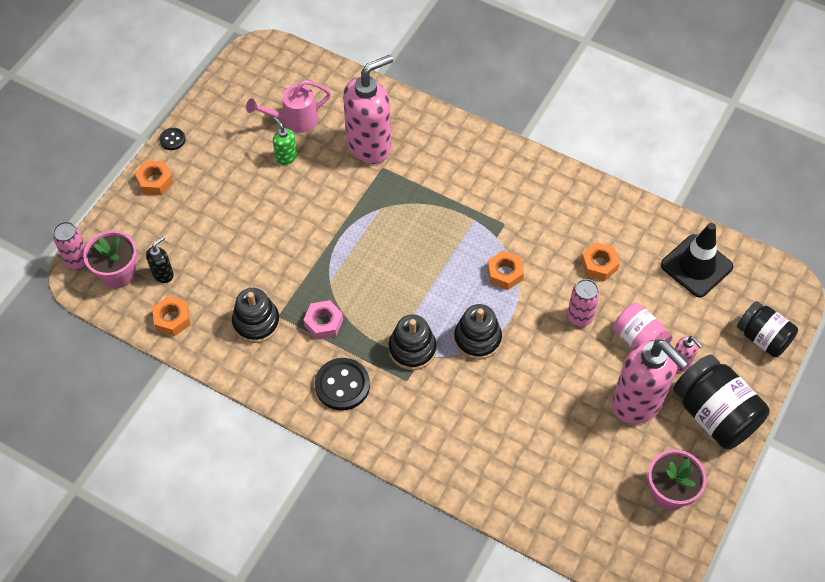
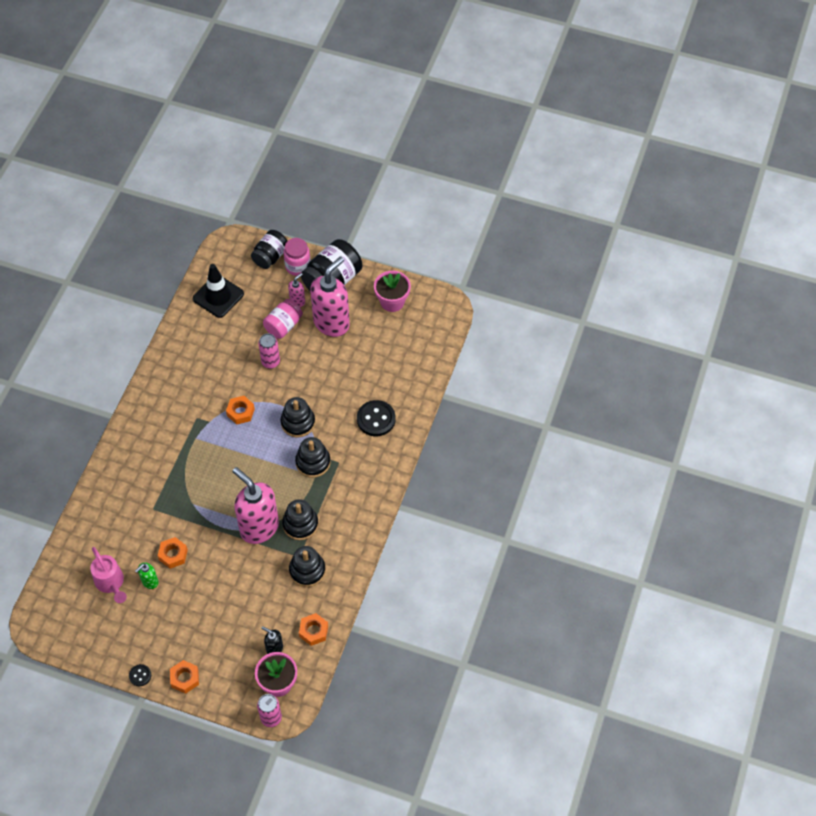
camera: 100 degrees left, 0 degrees up
(323, 323) = (300, 524): pink nut -> black stacking toy
(342, 385) = (349, 502): black button -> black button (376, 419)
(369, 145) = (132, 522): pink soap dispenser -> pink soap dispenser (259, 527)
(599, 265) = (225, 354): orange nut -> orange nut (173, 555)
(743, 371) = (298, 266): none -> pink jar

